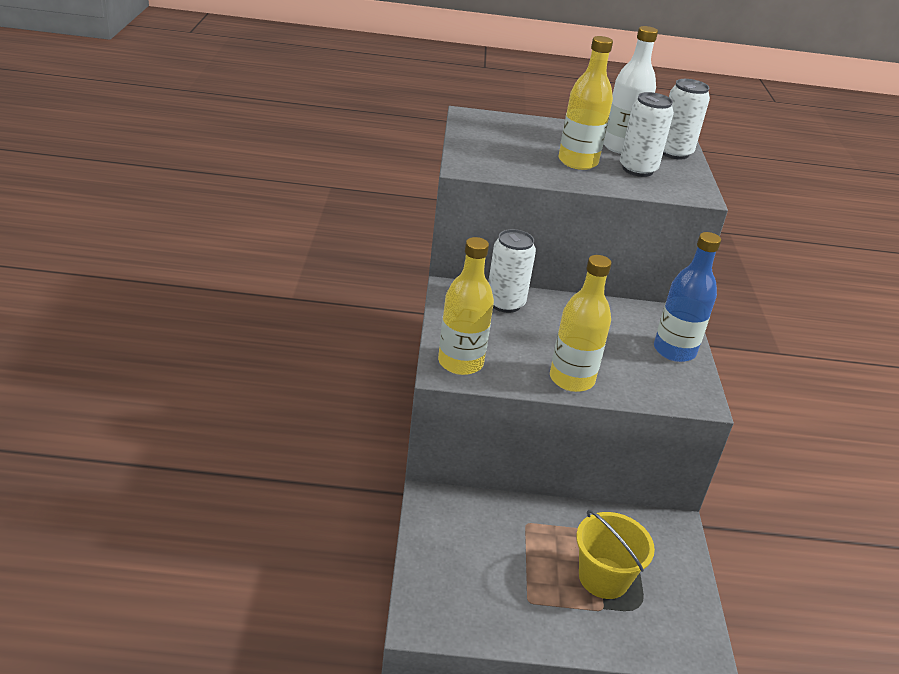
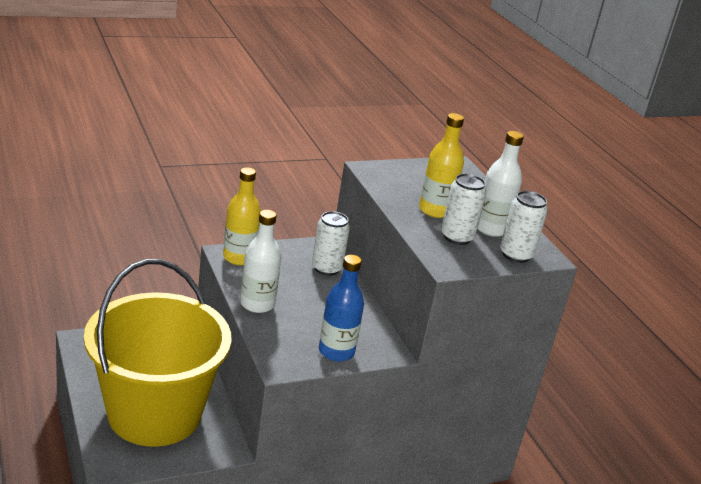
camera: 65 degrees right, 5 degrees down
(571, 379) = (257, 304): yellow bottle -> white bottle
(603, 578) = (154, 414): yellow bucket -> yellow bucket, size x2.46

